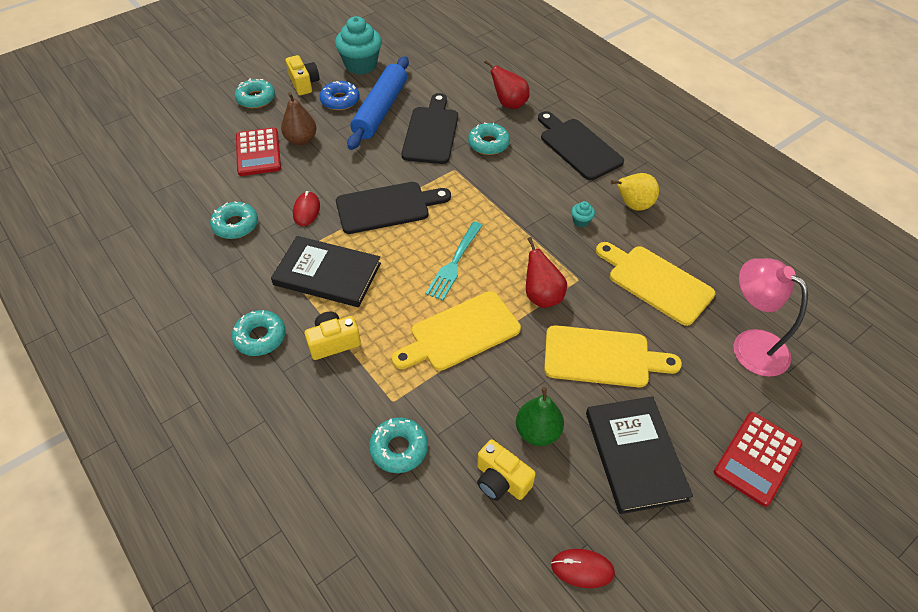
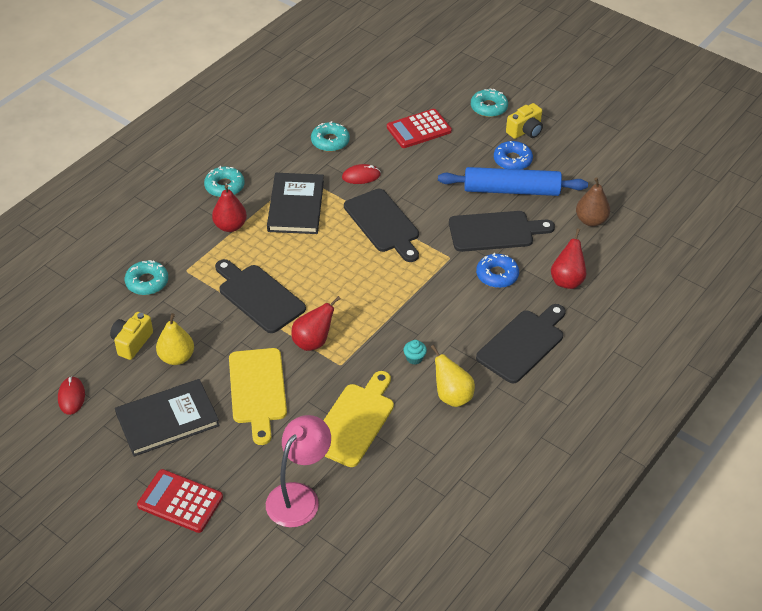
camera: 75 degrees right, 5 degrees down
(301, 140) = (446, 150): brown pear -> brown pear (591, 220)
(333, 342) = (230, 226): yellow camera -> red pear
(361, 65) = (574, 161): turquoise cupcake -> none
(454, 263) = (332, 279): turquoise fork -> none
(460, 333) = (258, 296): yellow cutting board -> black cutting board
(488, 144) = (497, 275): turquoise donut -> blue donut
(537, 432) = (176, 357): green pear -> yellow pear

